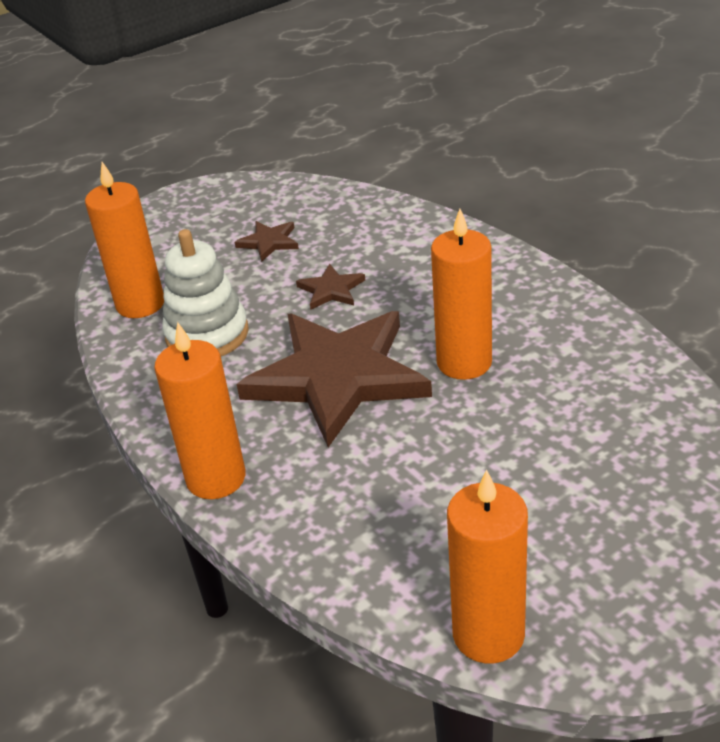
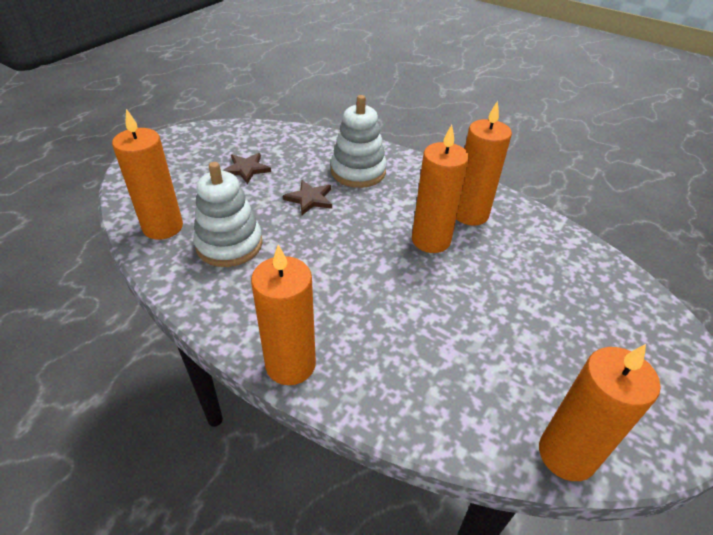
camera: 25 degrees left, 5 degrees up
(337, 377) = (347, 264): brown star -> none
(414, 260) = (358, 171): none -> white stacking toy
(541, 335) = (470, 214): none -> orange candle

